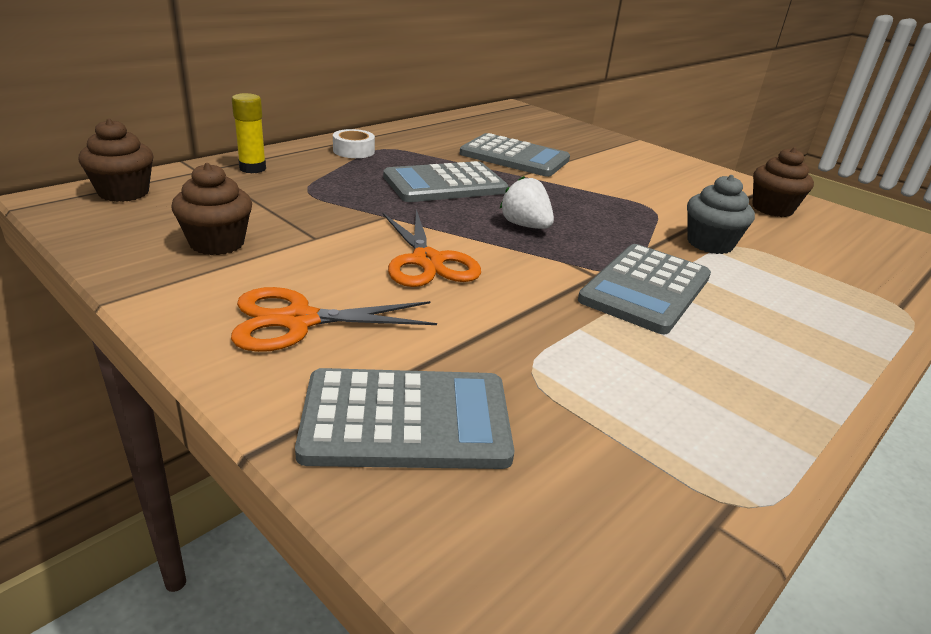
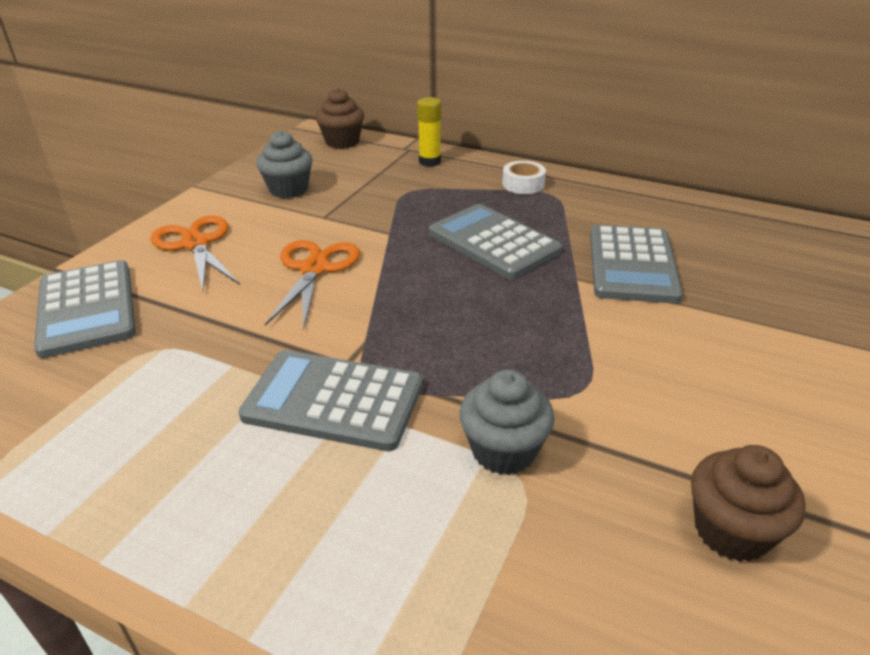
camera: 75 degrees right, 5 degrees up
(217, 243) = (288, 189): brown cupcake -> grey cupcake
(427, 261) = (314, 269): orange scissors -> orange scissors turned 135 degrees clockwise
(525, 226) = (432, 304): white strawberry -> none

